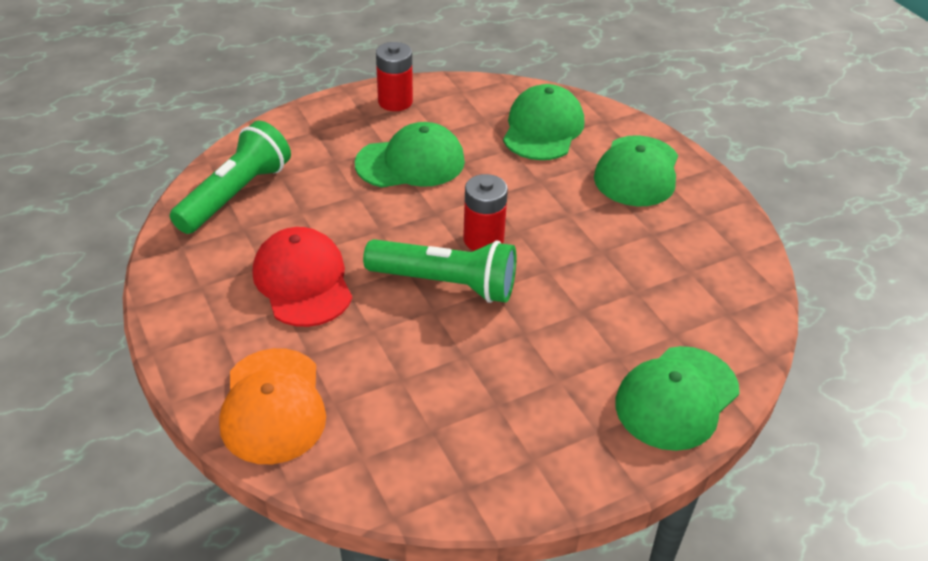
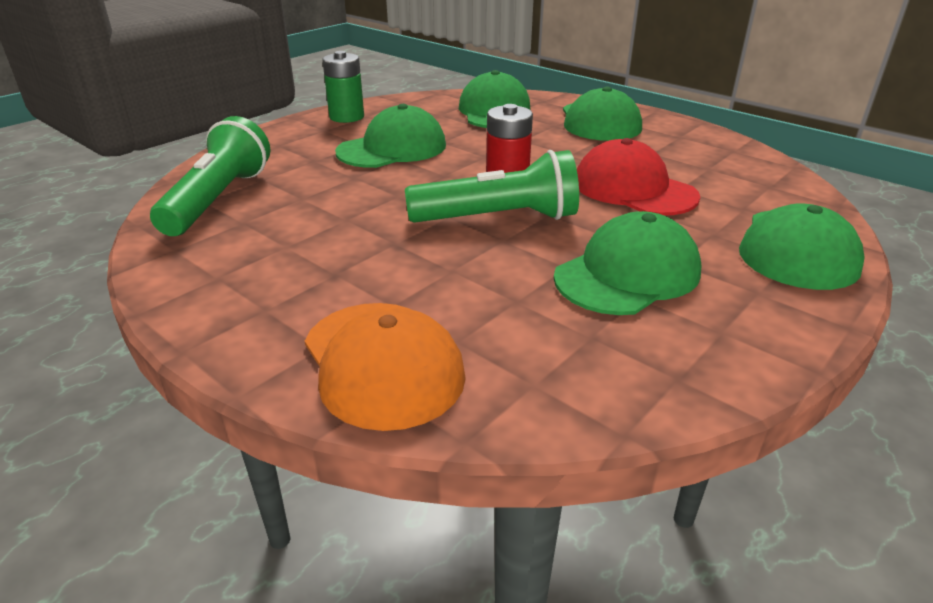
camera: 20 degrees left, 10 degrees down
(303, 281) = (341, 247): red cap -> red cap (634, 189)
(395, 101) = (347, 117): red battery -> green battery
(506, 379) = (627, 274): none -> green cap

